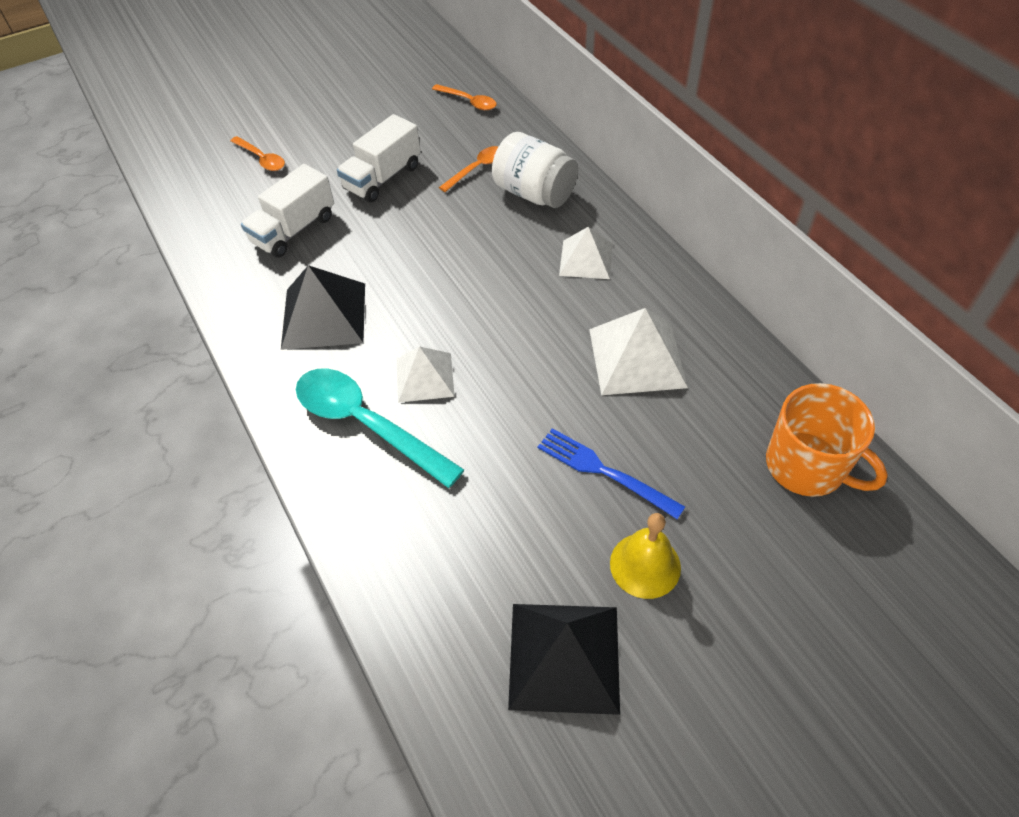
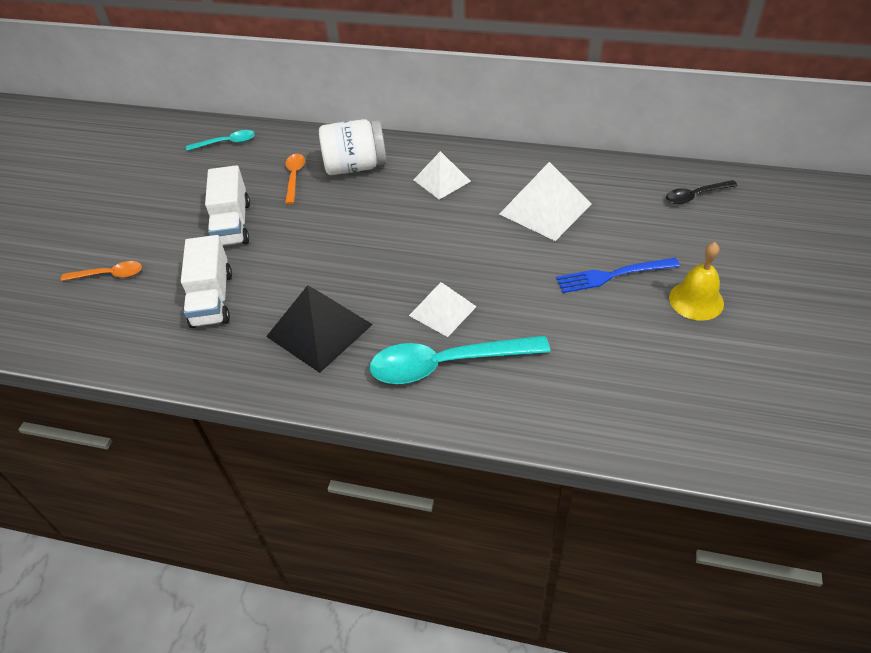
camera: 45 degrees left, 5 degrees down
(469, 102) = (227, 143): orange spoon -> turquoise spoon
(564, 656) = (725, 375): black pyramid -> none
(807, 466) = (695, 196): orange mug -> black spoon

